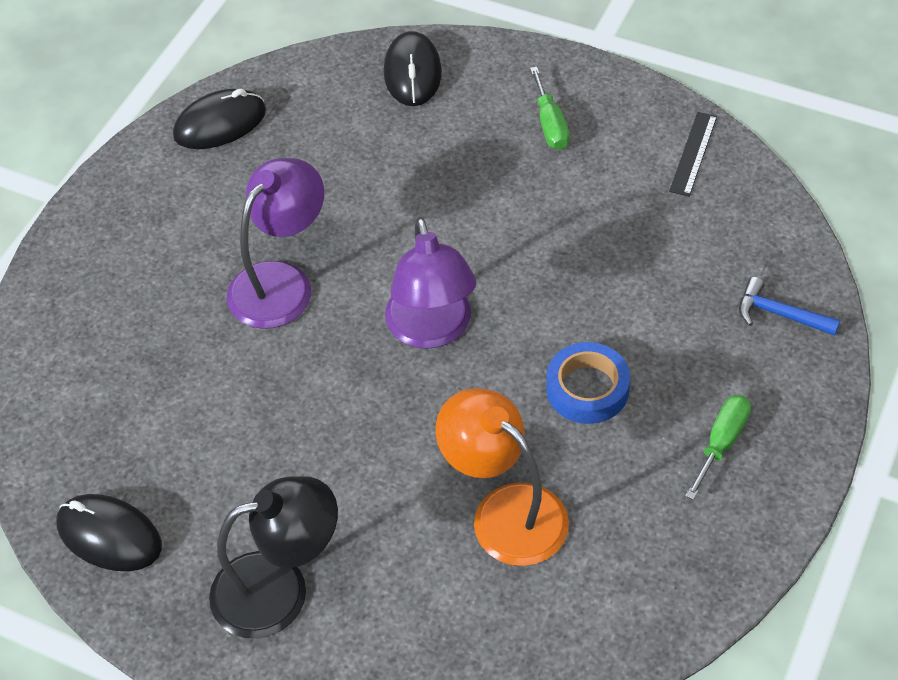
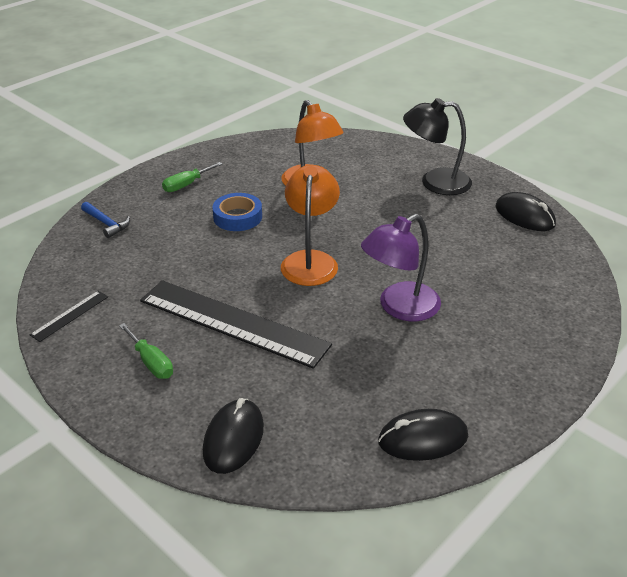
camera: 165 degrees left, 15 degrees down
(432, 330) = (310, 260): purple lamp -> orange lamp
(487, 199) = (232, 323): none -> black ruler
(550, 124) = (151, 362): green screwdriver -> green screwdriver turned 135 degrees clockwise

